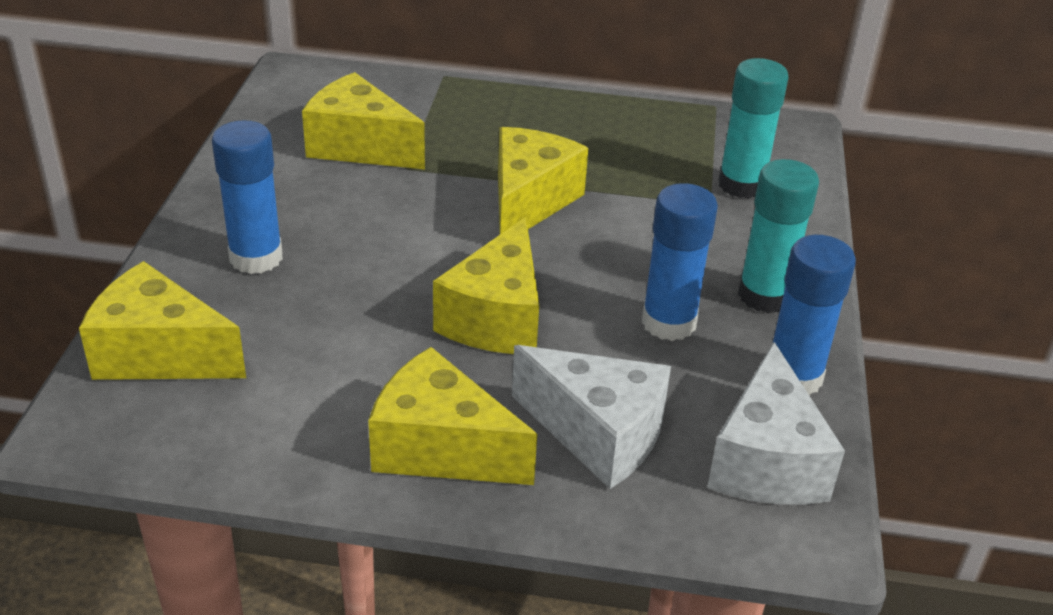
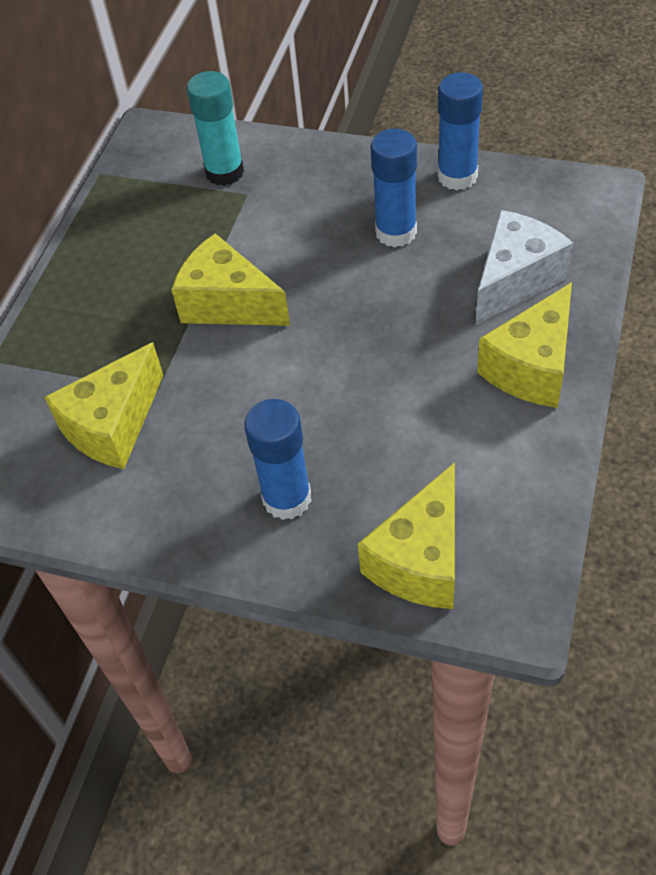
camera: 75 degrees left, 15 degrees up
(496, 318) = (384, 330): yellow cheese -> none
(764, 295) = (368, 178): turquoise glue stick -> none
(766, 461) = (539, 200): white cheese -> none

